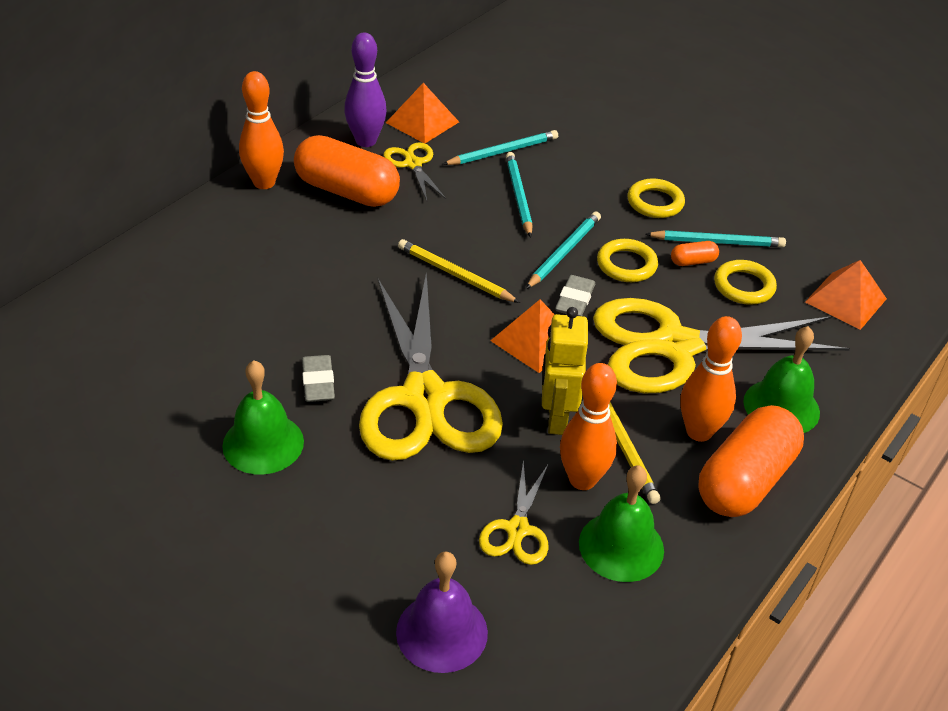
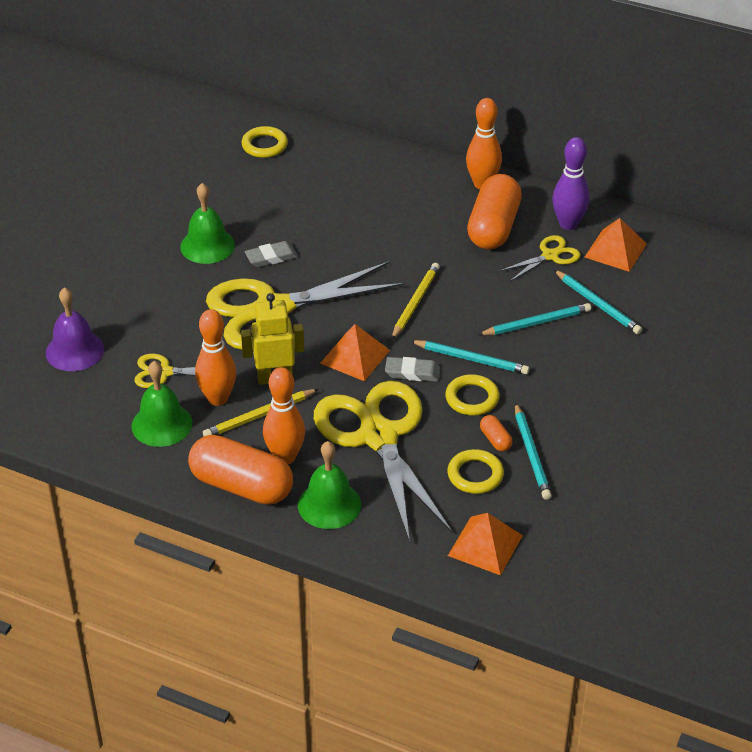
camera: 80 degrees right, 0 degrees up
(655, 202) = (571, 408): yellow ring -> yellow ring (264, 145)

